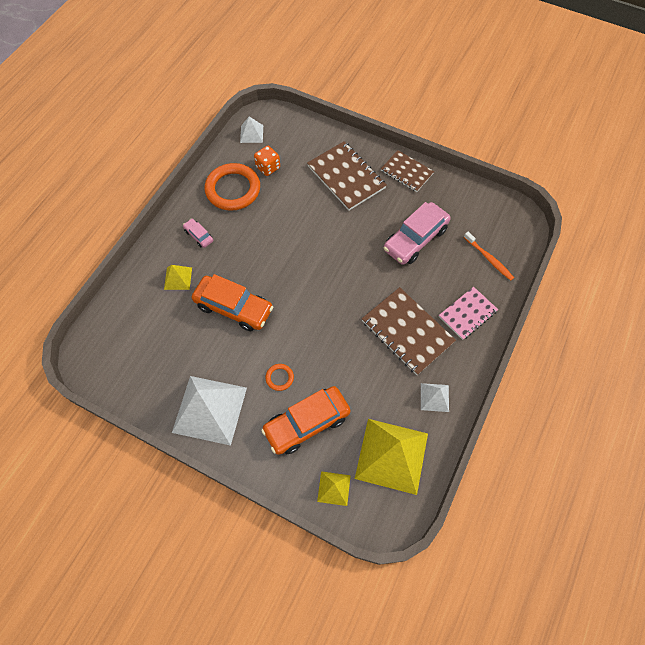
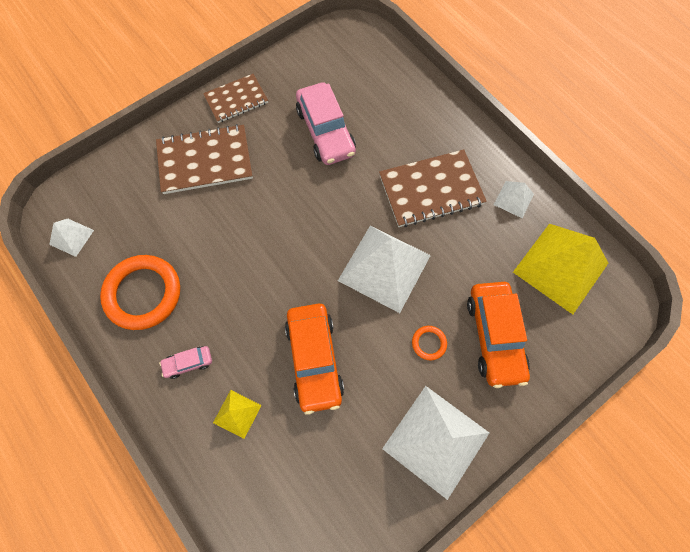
camera: 65 degrees left, 5 degrees up
(234, 308) = (314, 359): orange car -> orange car turned 120 degrees clockwise
(268, 167) = (136, 239): orange dice -> none
(324, 324) = (384, 268): none -> white pyramid
(333, 488) = (576, 339): yellow pyramid -> none
(467, 314) = (436, 127): pink notebook -> none
(489, 259) = (384, 78): orange toothbrush -> none

